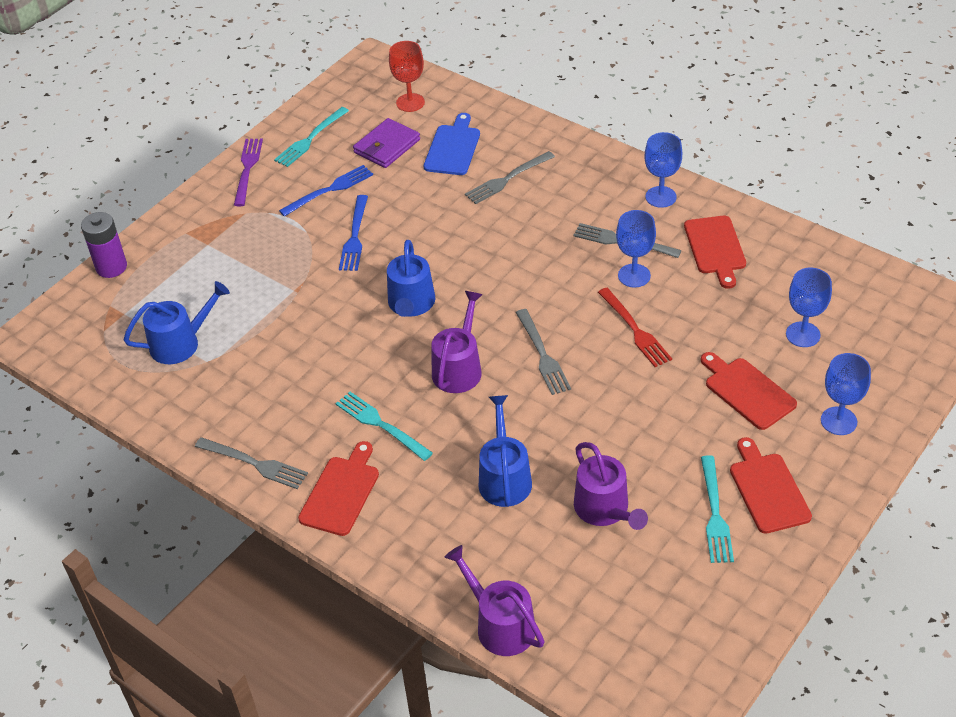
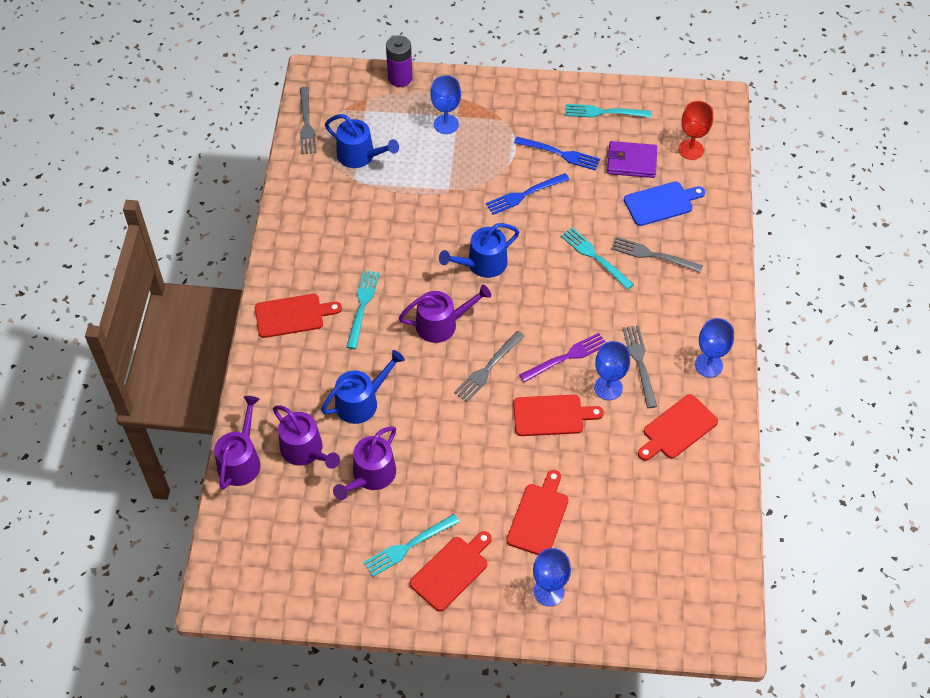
camera: 55 degrees right, 10 degrees up
(247, 169) = (546, 94): purple fork -> purple fork (567, 357)
(255, 464) = (287, 256): grey fork -> grey fork (306, 124)
(474, 219) = (594, 256): none -> turquoise fork
(530, 556) = (305, 450): none -> purple watering can
(635, 330) = (552, 415): red fork -> red cutting board
(803, 334) = (624, 530): blue goblet -> blue goblet (446, 124)

